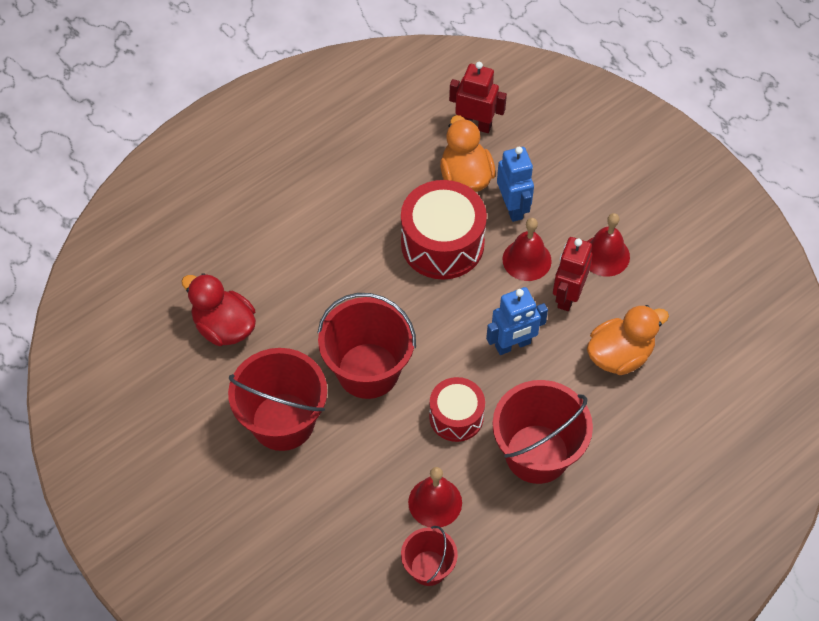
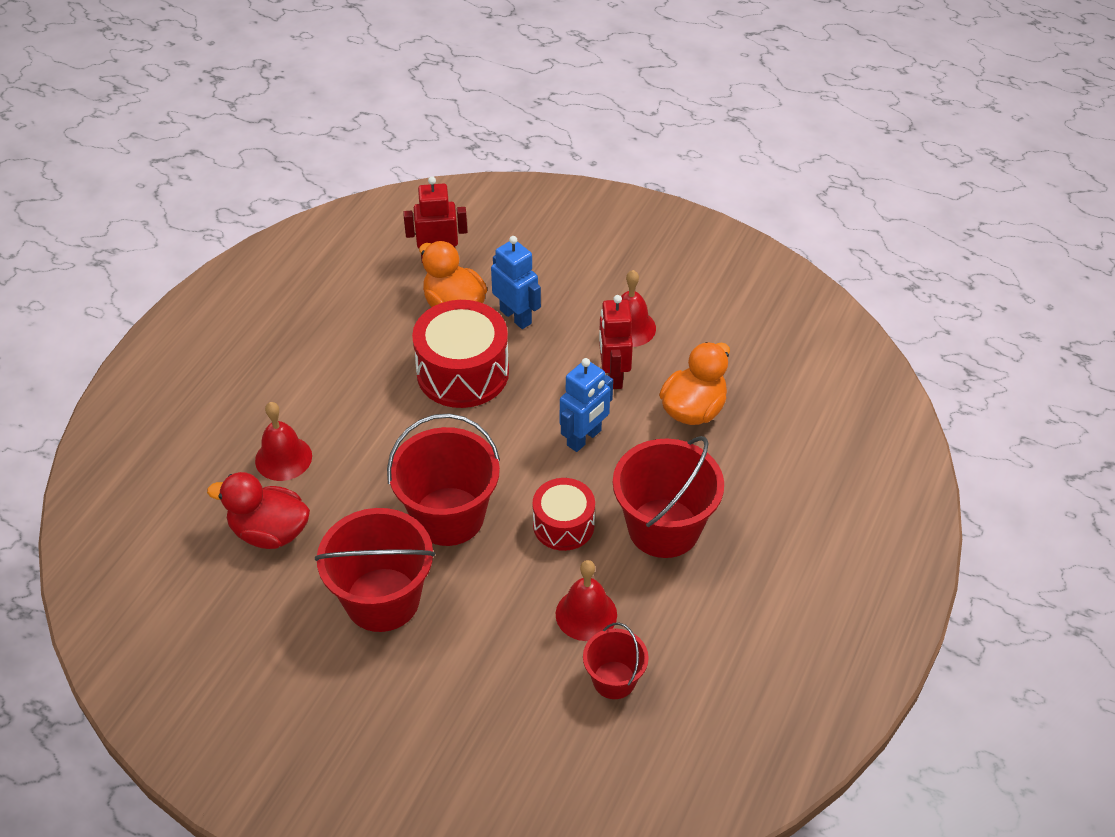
camera: 25 degrees left, 10 degrees down
(527, 260) = (555, 358): red bell -> red bell (283, 458)

